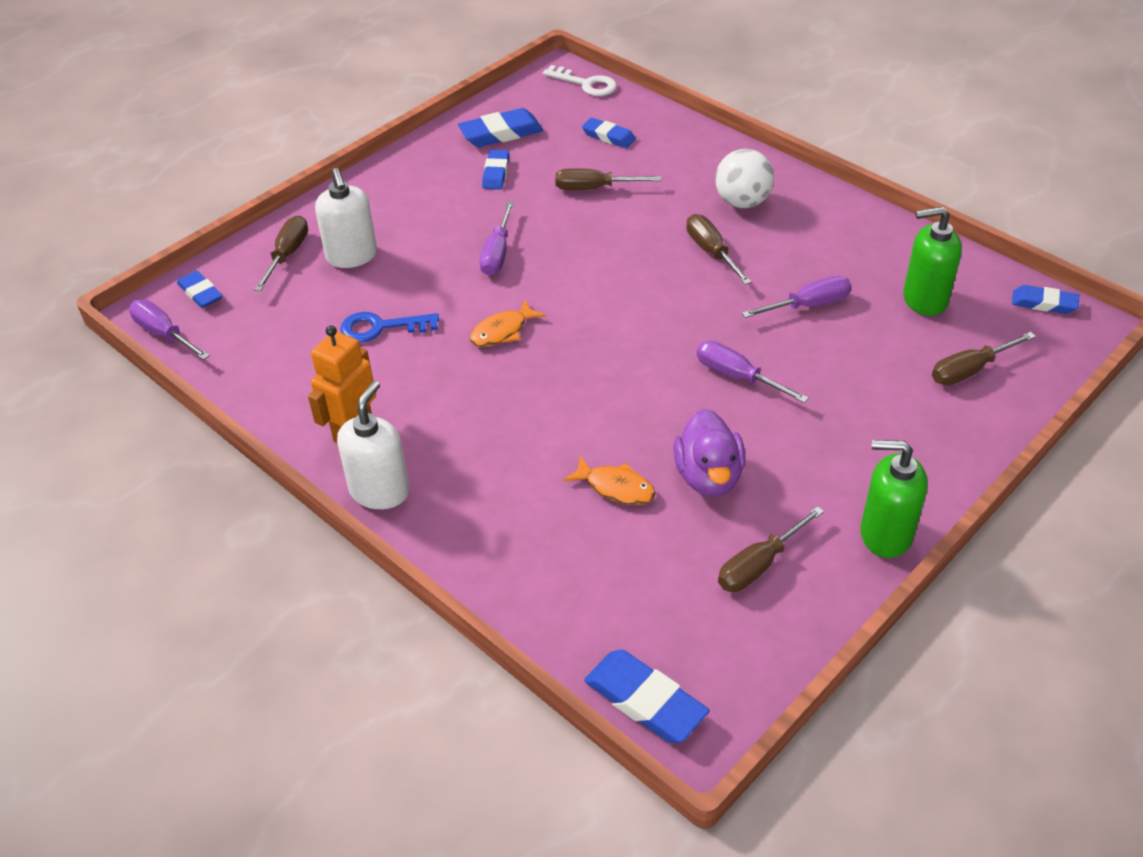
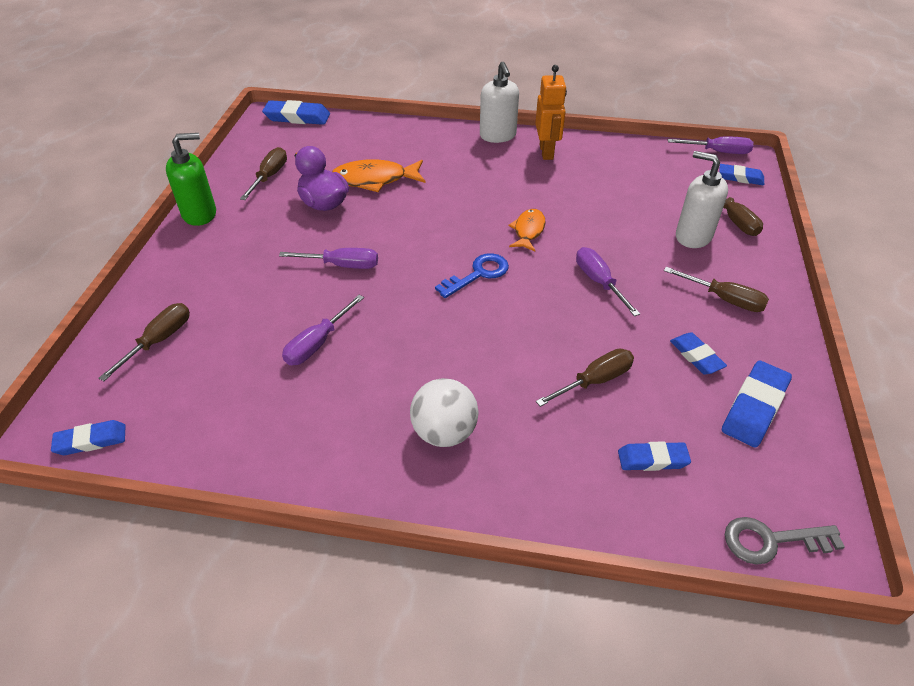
camera: 145 degrees right, 0 degrees up
(381, 327) = (606, 202): blue key -> blue key (478, 274)
(586, 84) = (771, 541): white key -> grey key
(615, 487) = (374, 180): orange fish -> orange fish, size x1.58
(711, 251) = (433, 360): brown screwdriver -> brown screwdriver (725, 299)
(924, 299) = (214, 394): green soap dispenser -> none

